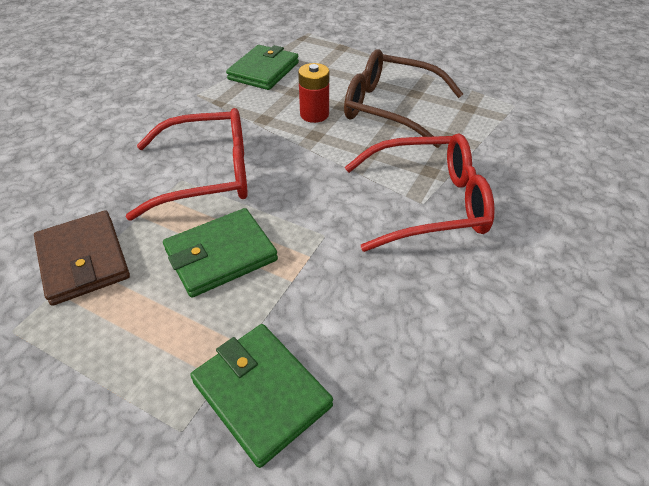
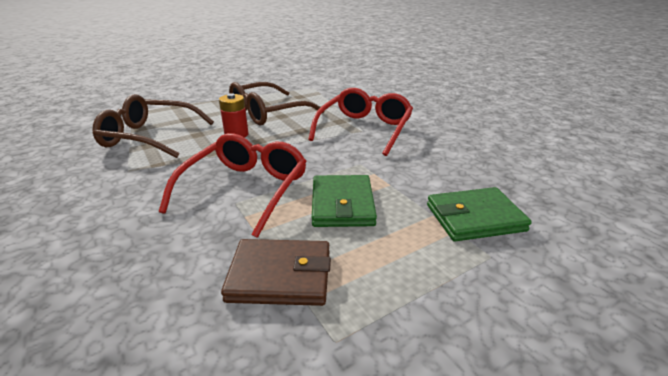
camera: 60 degrees left, 15 degrees down
(264, 71) = (150, 137): green wallet -> brown glasses

